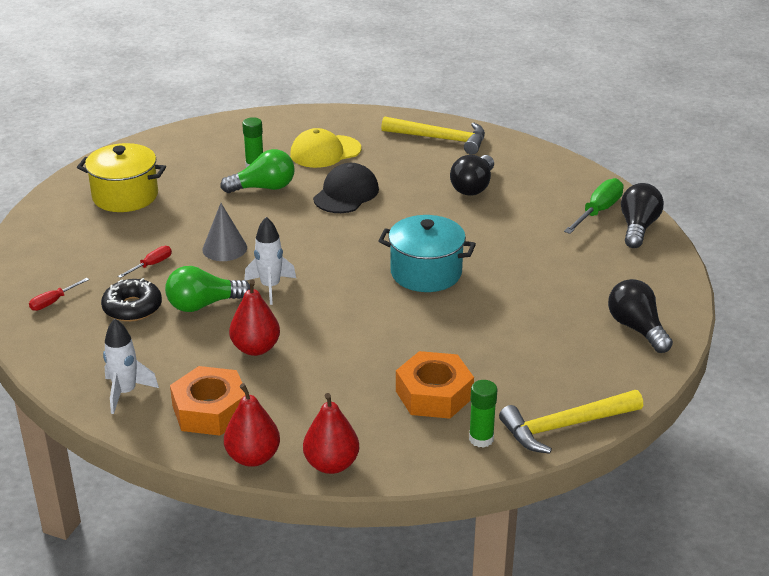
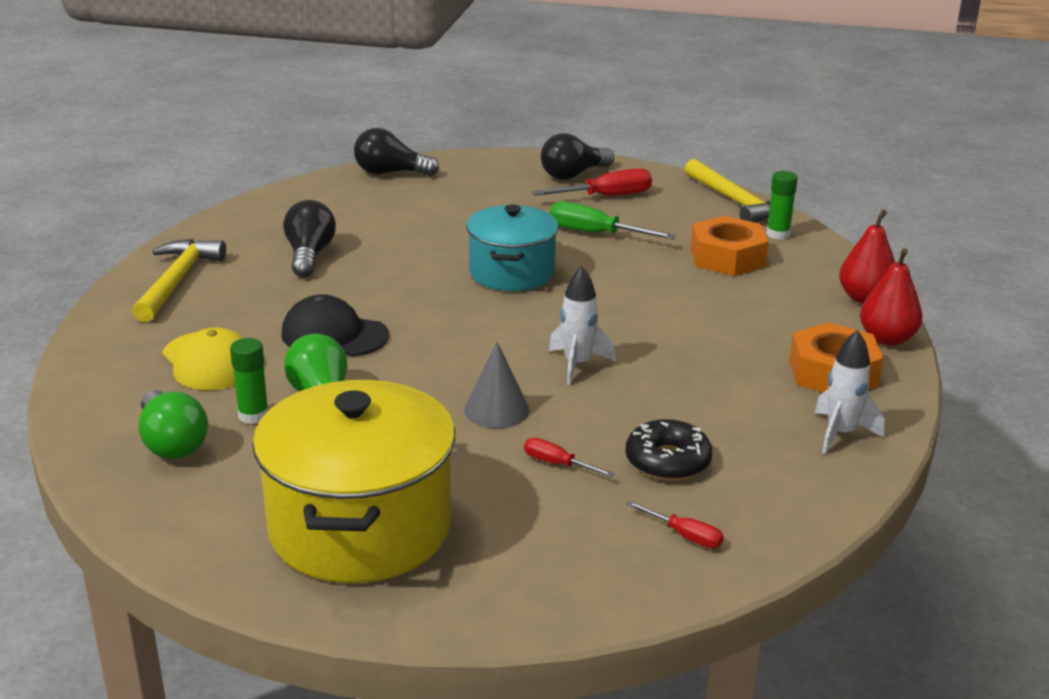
camera: 100 degrees left, 5 degrees down
(125, 196) = (360, 527): yellow pot -> yellow pot, size x1.57
(203, 305) = (636, 407): green light bulb -> green light bulb (172, 443)
(255, 348) = (707, 359): red pear -> none
(473, 187) = (309, 255): black light bulb -> black light bulb turned 105 degrees counterclockwise
(581, 342) = (606, 196): none -> red screwdriver
(598, 211) = (359, 190): green screwdriver -> green screwdriver (595, 233)

